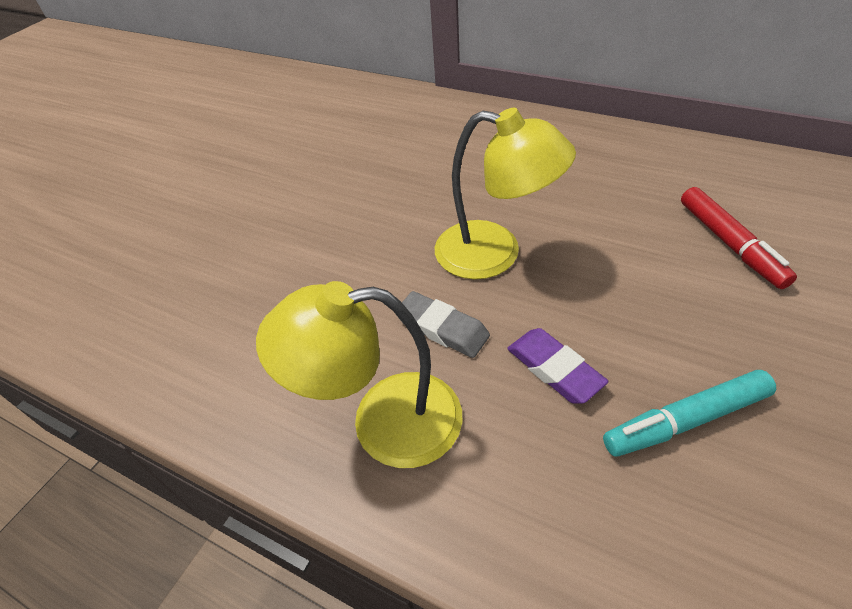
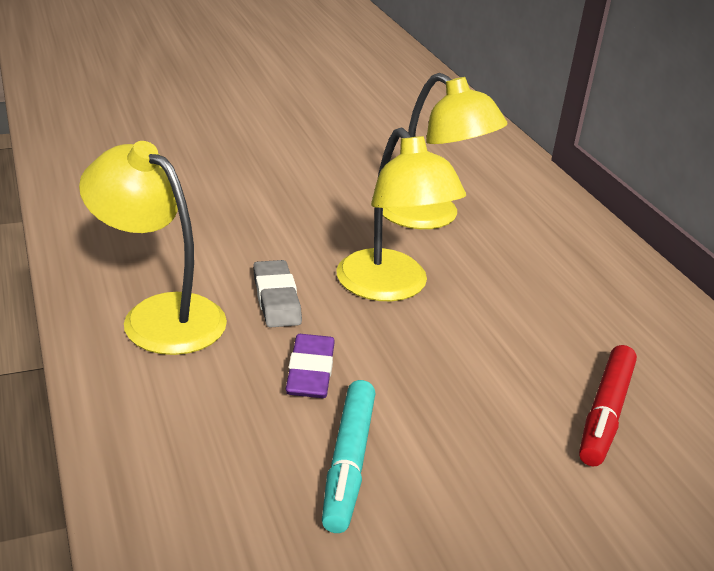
camera: 35 degrees right, 15 degrees down
(434, 178) = (431, 217): none -> yellow lamp
(685, 420) = (348, 463): turquoise marker -> turquoise marker turned 105 degrees counterclockwise

